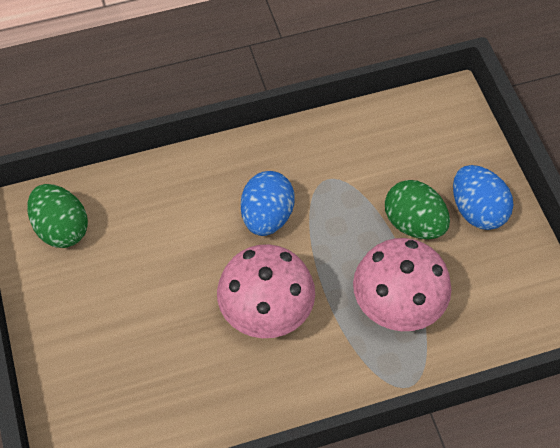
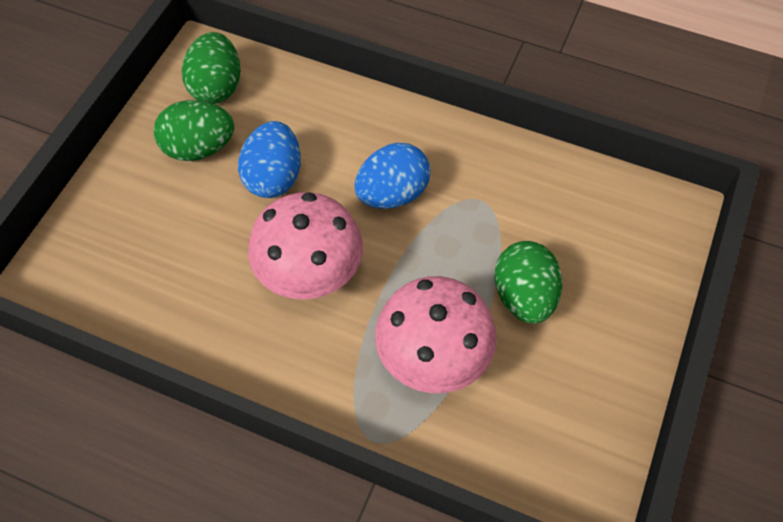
camera: 40 degrees right, 0 degrees up
(95, 283) = (199, 148): none -> green egg
(477, 210) = (601, 330): blue egg -> blue egg (274, 177)

